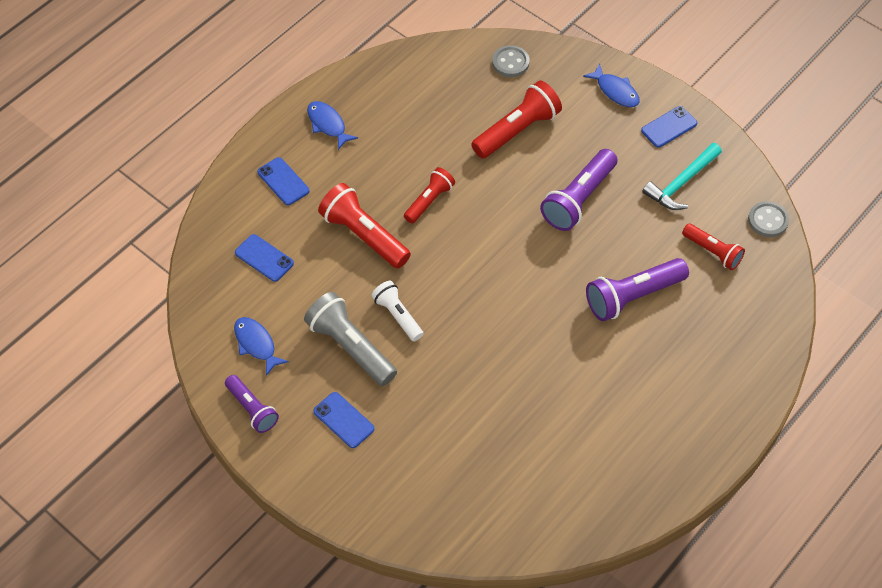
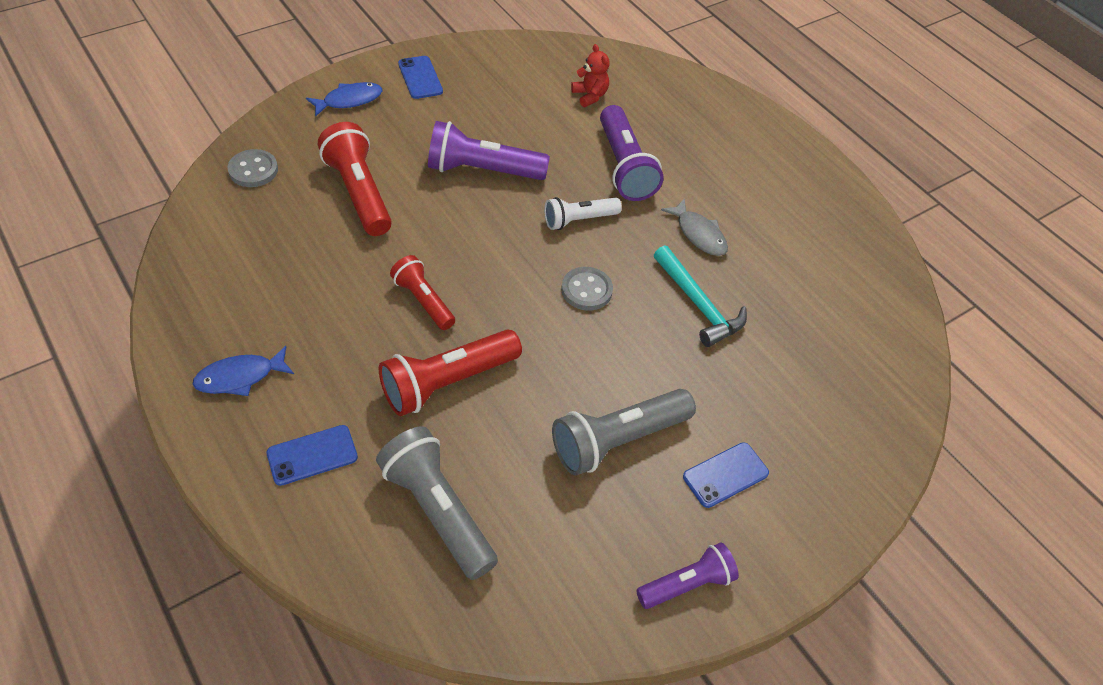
camera: 80 degrees left, 5 degrees down
(256, 344) = (581, 554): blue fish -> none
(264, 258) = (437, 511): blue phone -> grey flashlight
(397, 316) = (585, 378): white flashlight -> white flashlight (578, 220)
(577, 366) = (699, 234): none -> grey fish
(579, 199) = (482, 170): purple flashlight -> purple flashlight turned 135 degrees clockwise
(681, 183) = (496, 90): turquoise hammer -> turquoise hammer (698, 304)
(713, 252) = (590, 96): red flashlight -> red teddy bear
(768, 220) = (567, 50): grey button -> grey button (586, 290)

